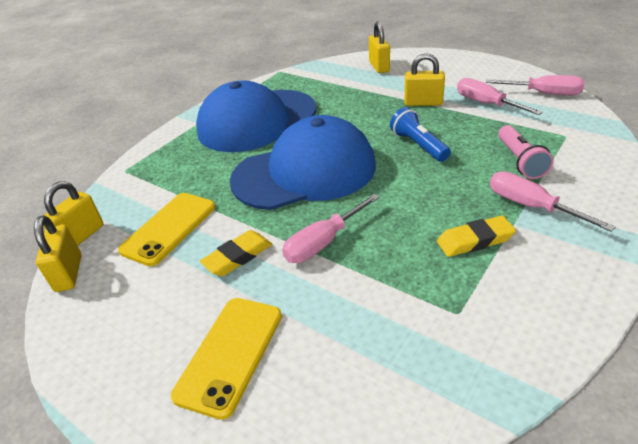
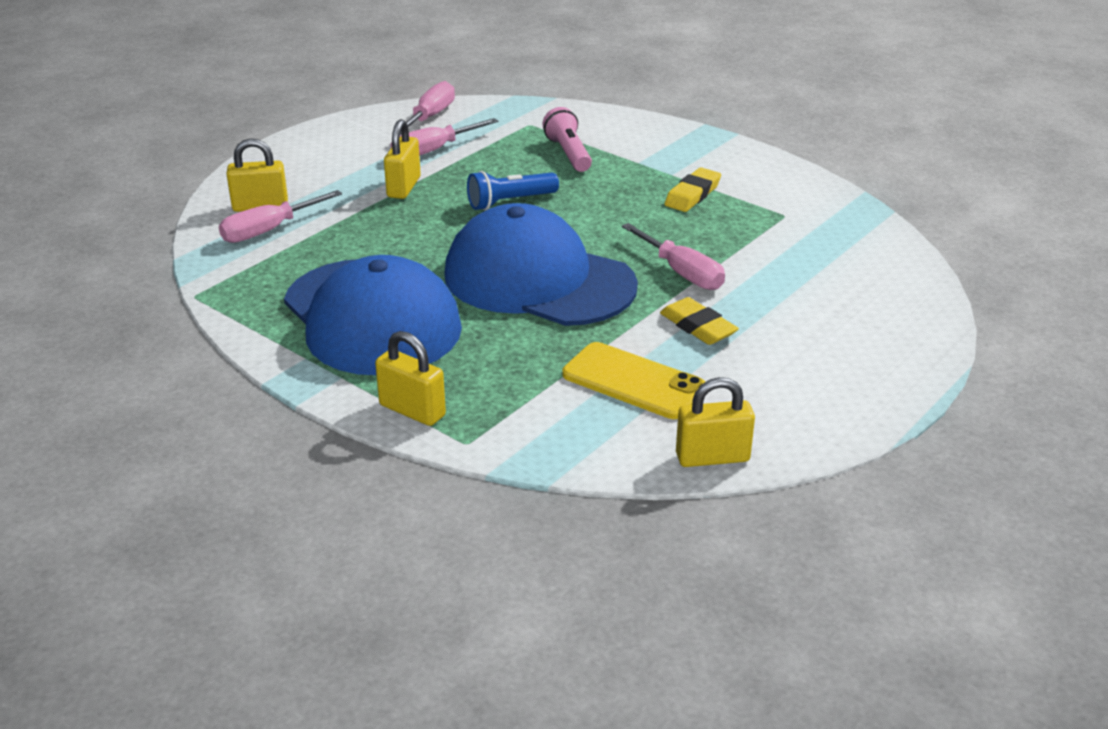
camera: 90 degrees left, 5 degrees down
(81, 237) = (636, 460): yellow padlock -> yellow padlock (412, 410)
(230, 354) = (836, 327): yellow phone -> none
(304, 172) = (538, 280): blue cap -> blue cap turned 45 degrees counterclockwise
(474, 240) = (692, 195): yellow eraser -> yellow eraser turned 45 degrees clockwise
(520, 161) = (568, 153): pink flashlight -> pink flashlight turned 105 degrees counterclockwise
(531, 206) = (647, 162): pink screwdriver -> pink screwdriver (269, 230)

